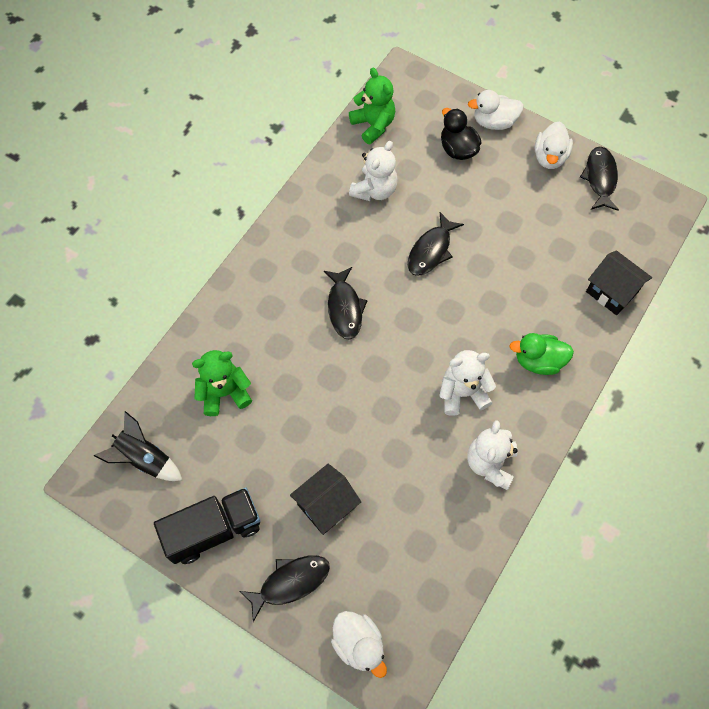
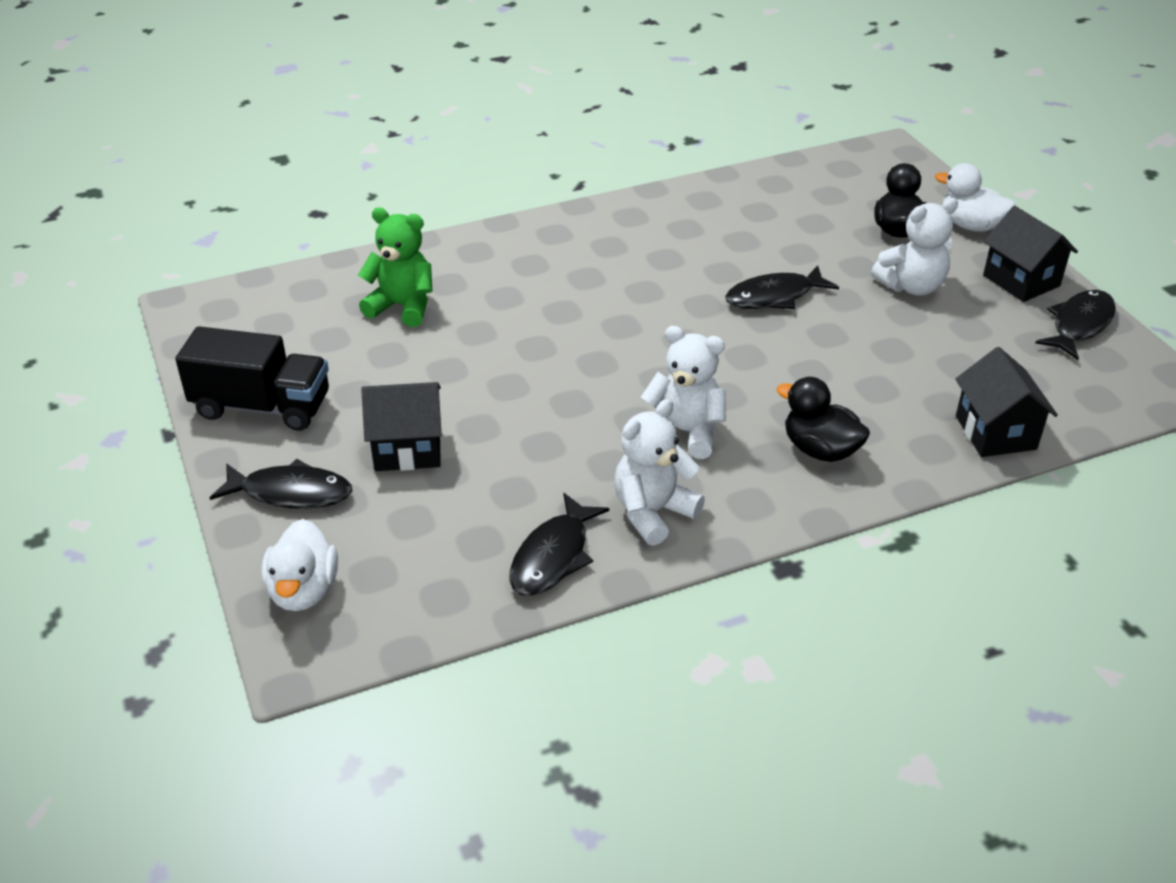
camera: 35 degrees right, 25 degrees down
(144, 459) = (260, 318): black rocket -> none
(344, 308) = (614, 299): black fish -> black fish (553, 556)
(373, 125) = (808, 175): green teddy bear -> none
(374, 190) = (754, 223): white teddy bear -> white teddy bear (911, 286)
(538, 361) = (820, 450): green duck -> black duck
(549, 157) = (1021, 281): white duck -> black house

